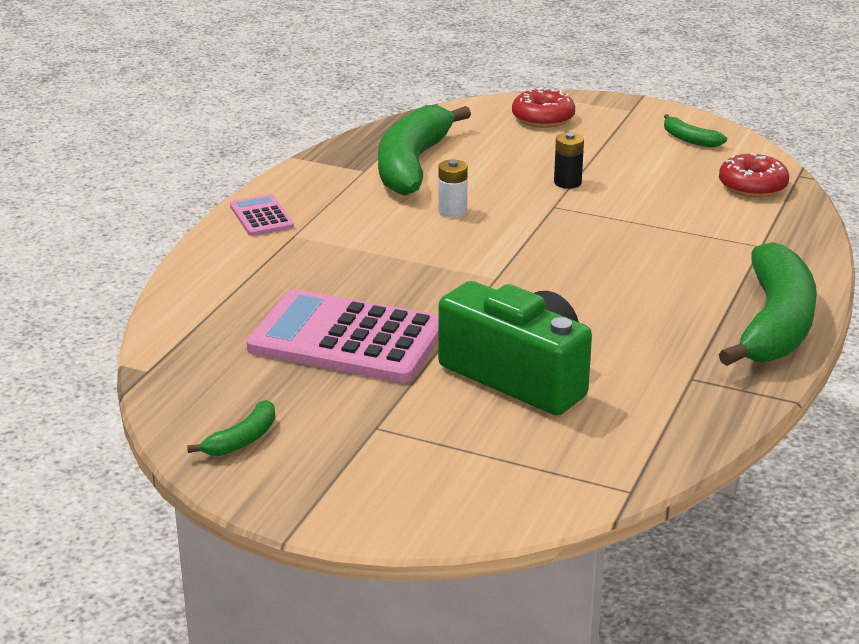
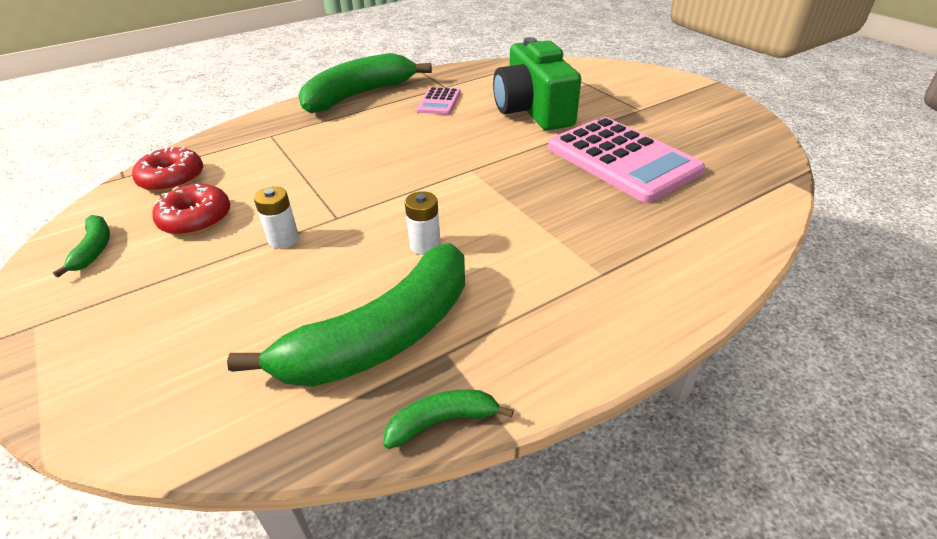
camera: 145 degrees left, 10 degrees up
(242, 439) = (726, 123): green banana -> green banana (442, 421)
(261, 216) = (624, 317): pink calculator -> pink calculator (439, 102)
(543, 118) = (132, 359): red donut -> red donut (196, 219)
(567, 182) = (283, 239): black battery -> white battery

